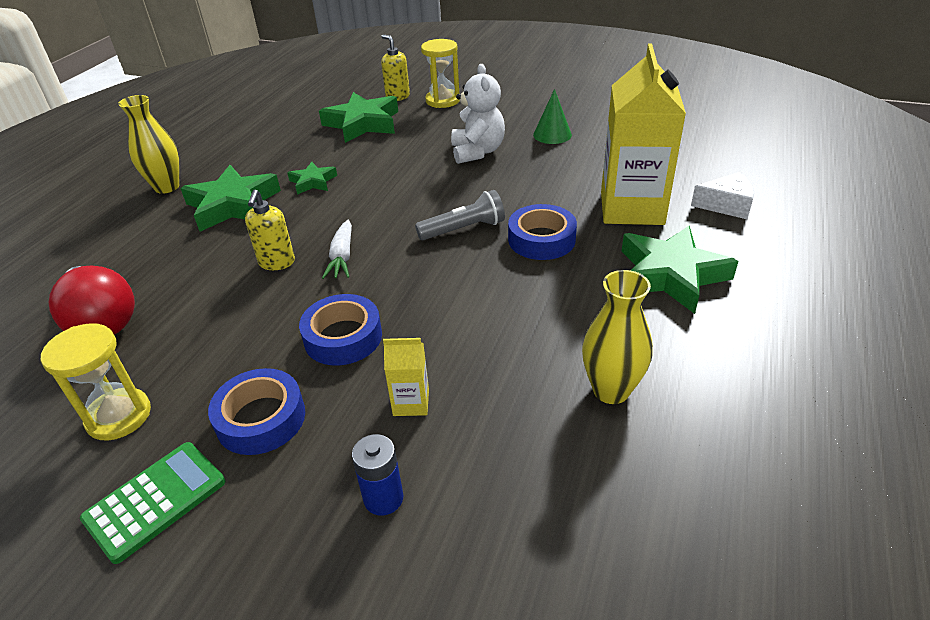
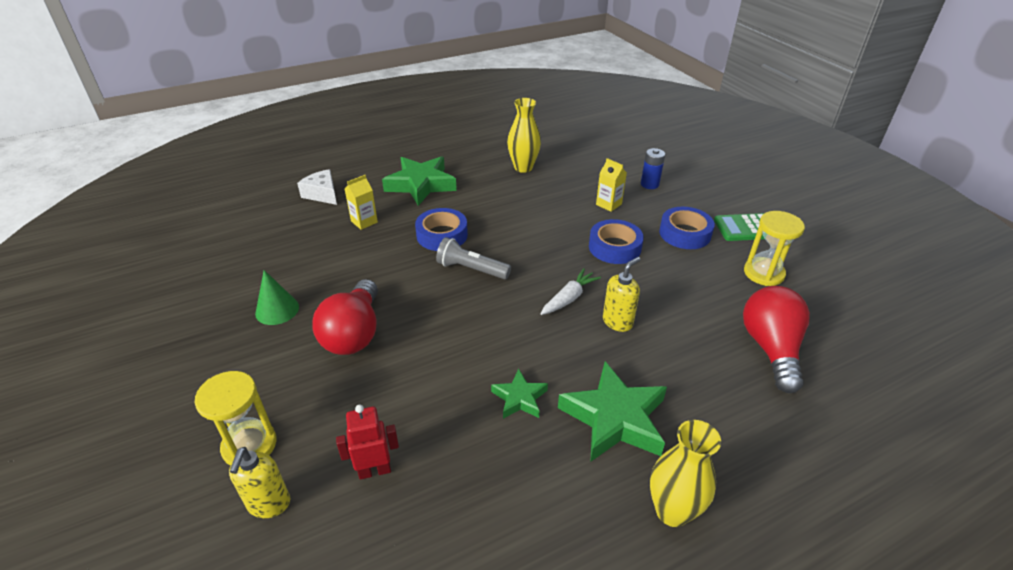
camera: 140 degrees left, 0 degrees up
(363, 123) = (374, 470): green star -> red robot
(477, 152) = (354, 333): white teddy bear -> red light bulb
(631, 208) = (364, 222): yellow carton -> yellow carton, size x0.42

